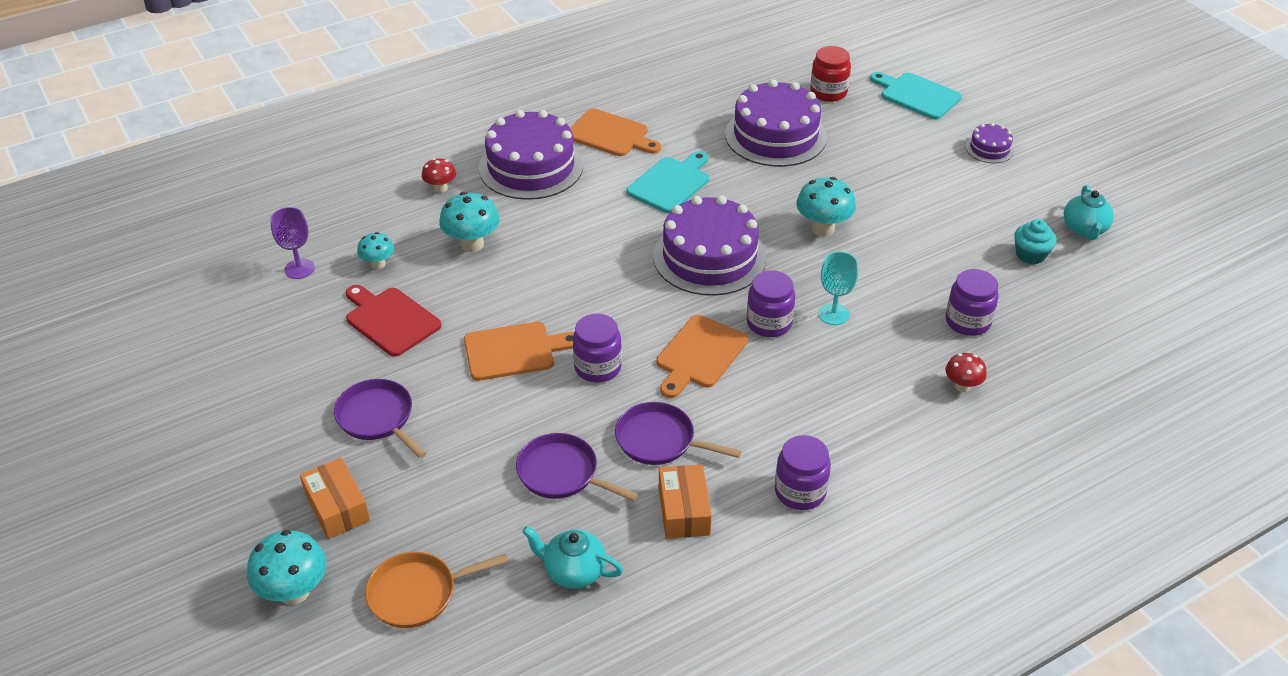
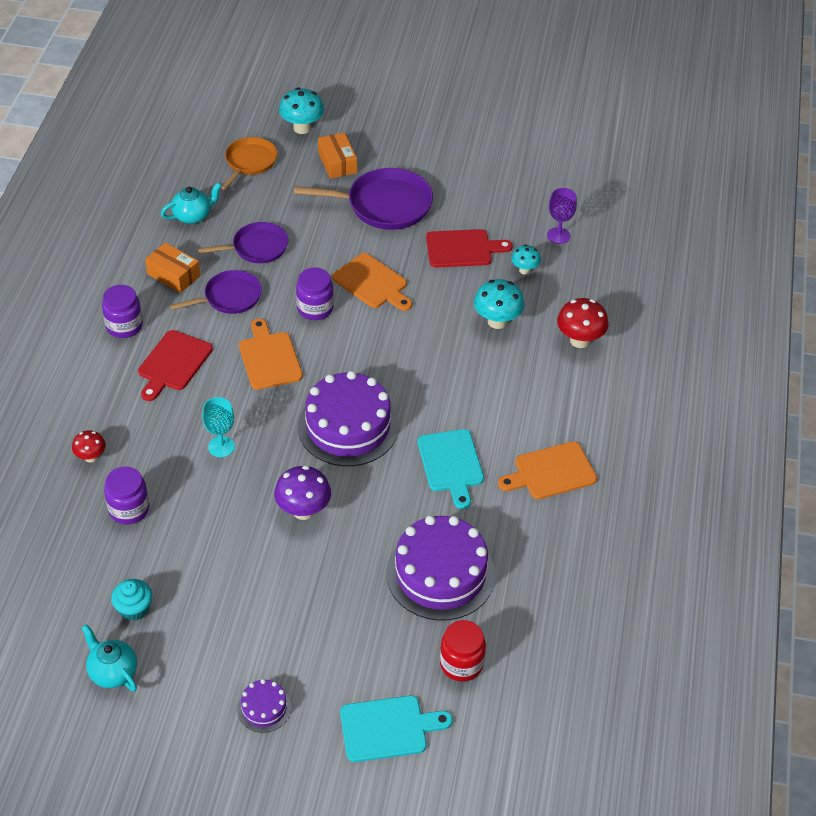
camera: 130 degrees right, 5 degrees up
(337, 507) = (337, 163): orange box -> orange box turned 60 degrees clockwise
(377, 418) = (384, 205): purple pan -> purple pan, size x1.57
(440, 188) = (579, 340): red mushroom -> red mushroom, size x1.65
(514, 351) = (372, 283): orange cutting board -> orange cutting board turned 75 degrees counterclockwise
(531, 167) = (556, 401): purple cake -> none
(769, 323) = (254, 409): purple jar -> none
(793, 415) = (173, 363): none -> red cutting board
(823, 228) = (303, 511): turquoise mushroom -> purple mushroom

